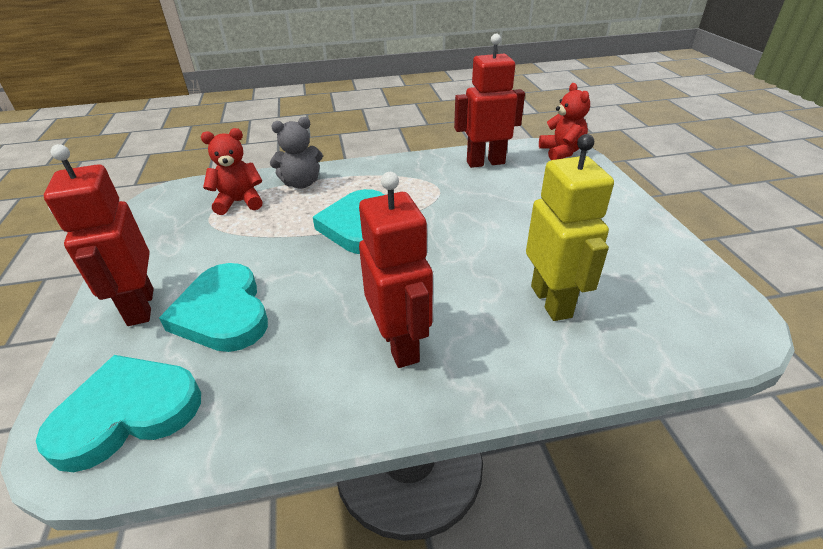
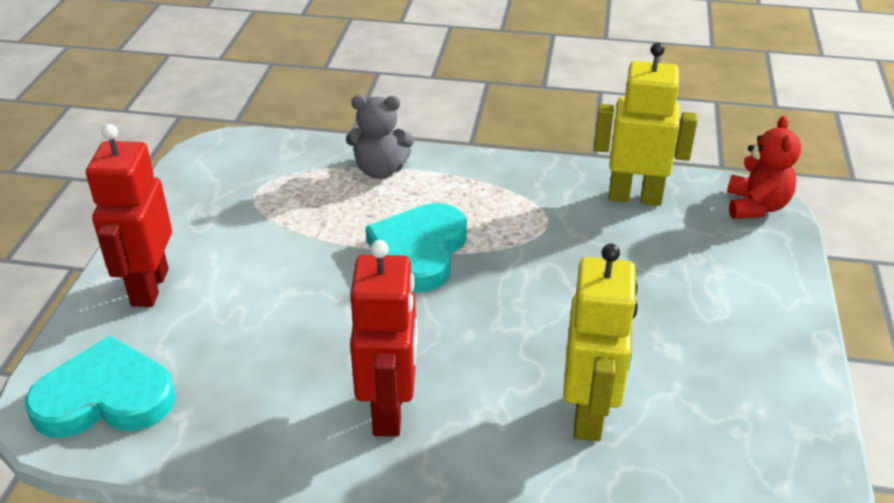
camera: 20 degrees right, 0 degrees up
(223, 313) = (226, 319): turquoise heart -> none
(239, 202) = (297, 179): red teddy bear -> none
(485, 162) = (635, 197): red robot -> yellow robot

